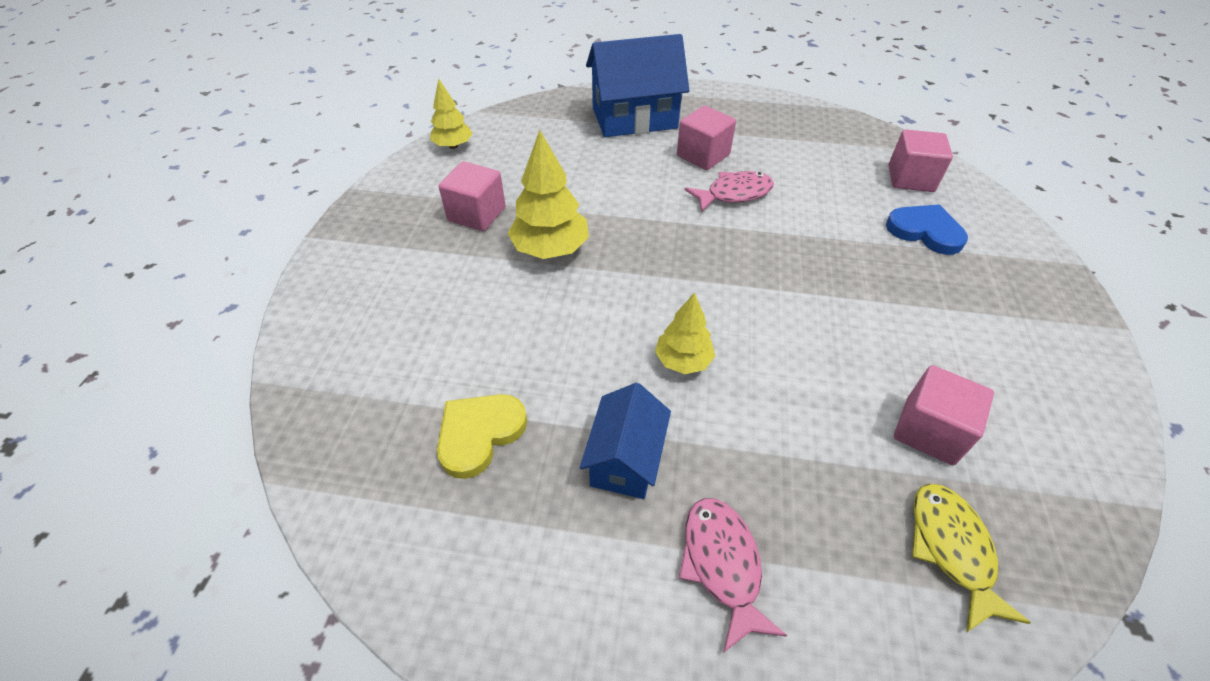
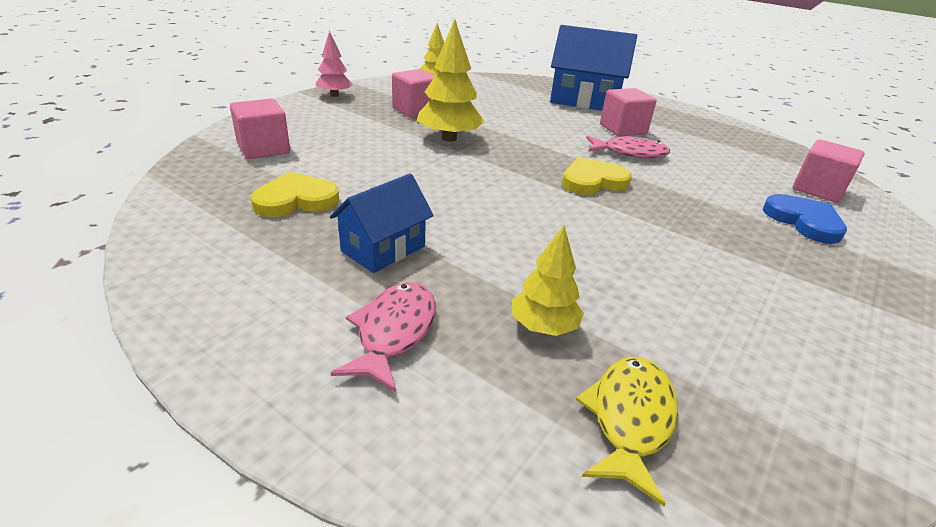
camera: 25 degrees right, 15 degrees down
(359, 225) = (334, 95): none -> pink tree
(683, 361) = (489, 218): yellow tree -> yellow tree (543, 327)
(732, 256) = (593, 181): none -> yellow heart
(929, 431) = (684, 336): pink cube -> pink cube (263, 149)

